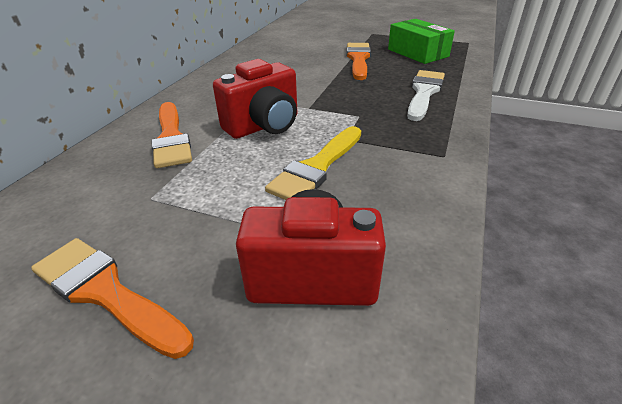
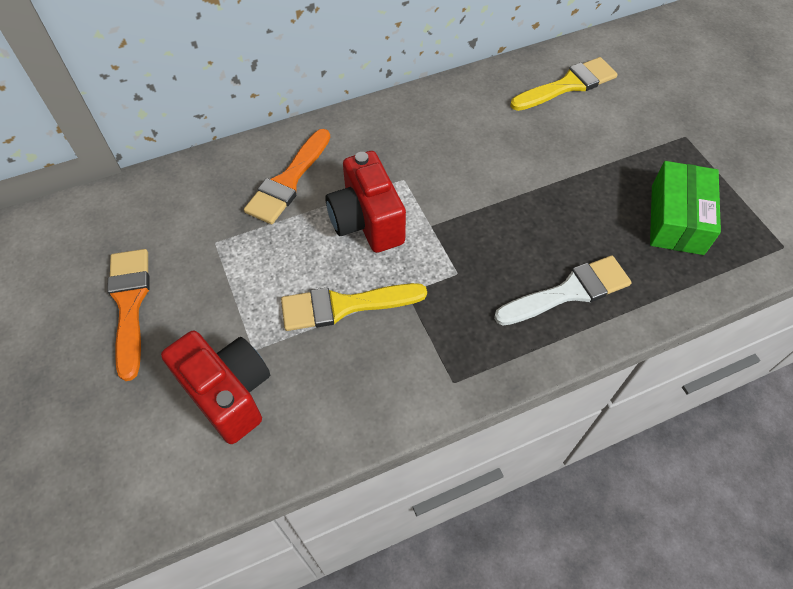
camera: 45 degrees right, 20 degrees up
(264, 126) = (366, 222): red camera -> red camera turned 60 degrees clockwise
(291, 40) = (568, 85): none -> yellow brush
(358, 59) = (588, 180): orange brush -> none

